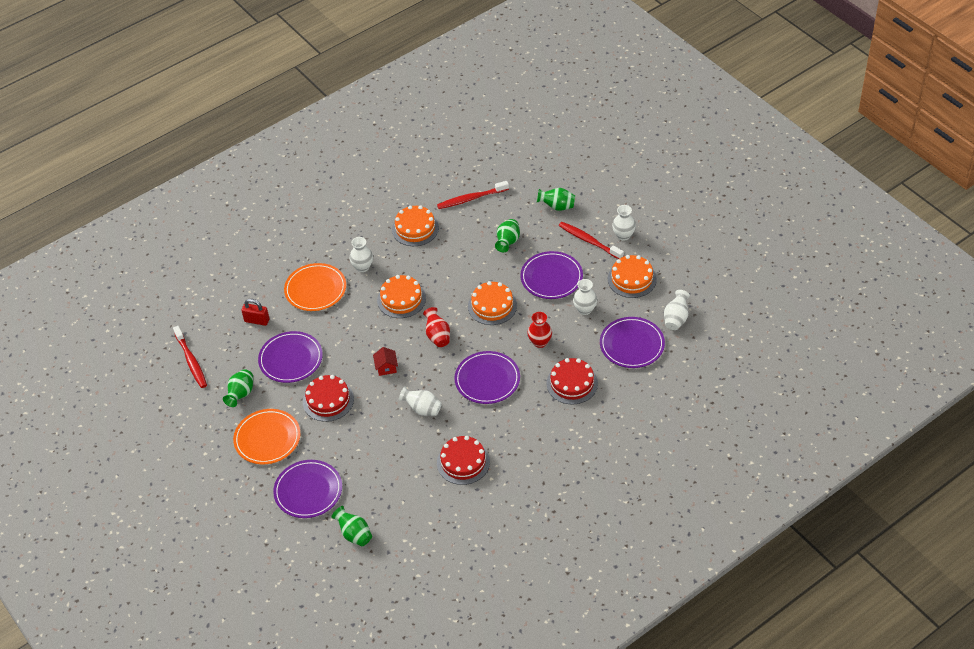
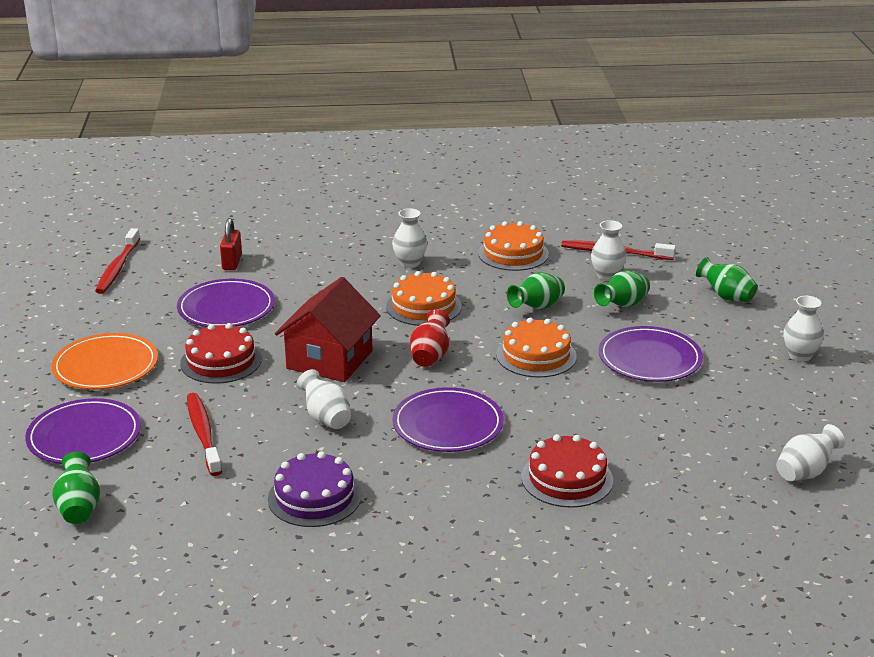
camera: 30 degrees right, 20 degrees down
(241, 394) = (131, 315): green vase -> green vase (537, 307)
(257, 320) = (232, 262): red padlock -> red padlock turned 45 degrees clockwise
(315, 289) = (331, 261): orange plate -> none
(386, 367) = (329, 360): red house -> red house, size x2.28
(463, 462) = (314, 497): red cake -> purple cake
(540, 342) = (565, 416): red vase -> none
(585, 309) = (667, 408): white vase -> white vase (607, 276)
(589, 241) = (741, 343): red toothbrush -> red toothbrush (203, 434)
(632, 279) = (771, 403): orange cake -> none
(632, 344) = (704, 473): purple plate -> none

